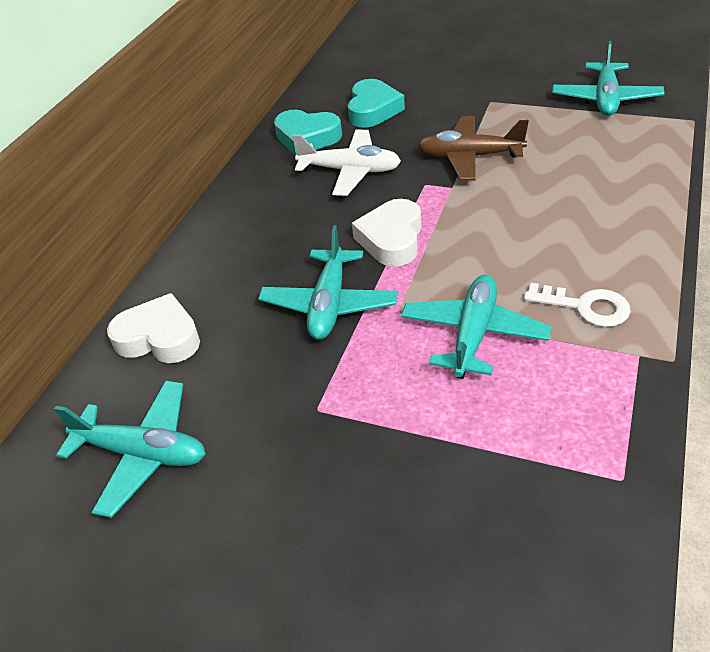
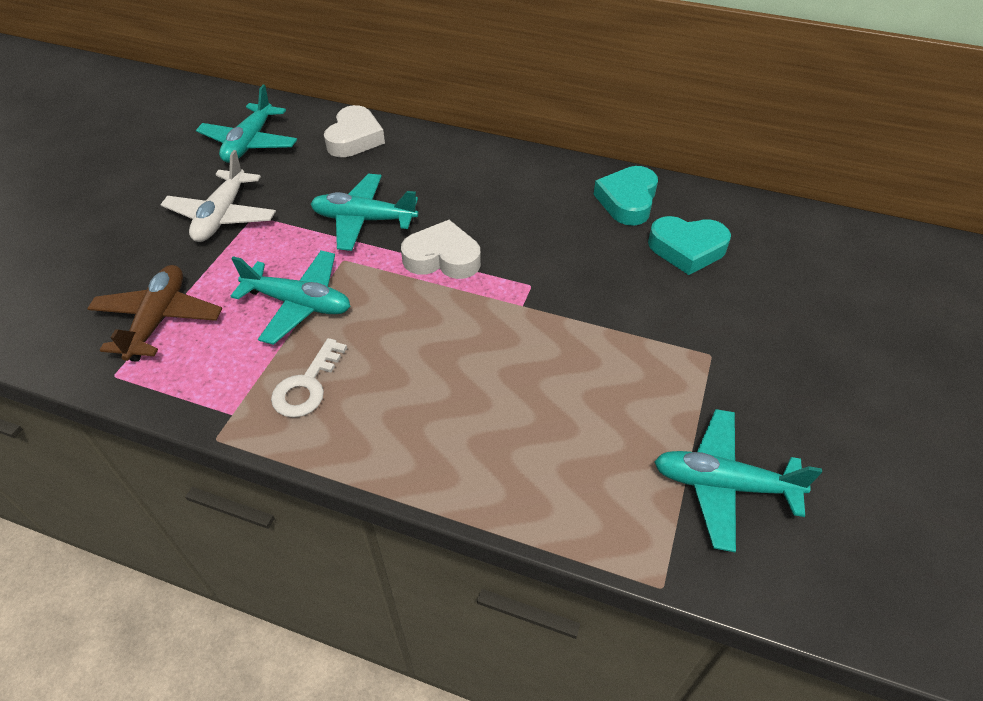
camera: 85 degrees right, 5 degrees up
(350, 171) = (561, 231): white plane -> white plane (222, 216)
(469, 157) = (580, 324): brown plane -> brown plane (159, 319)

